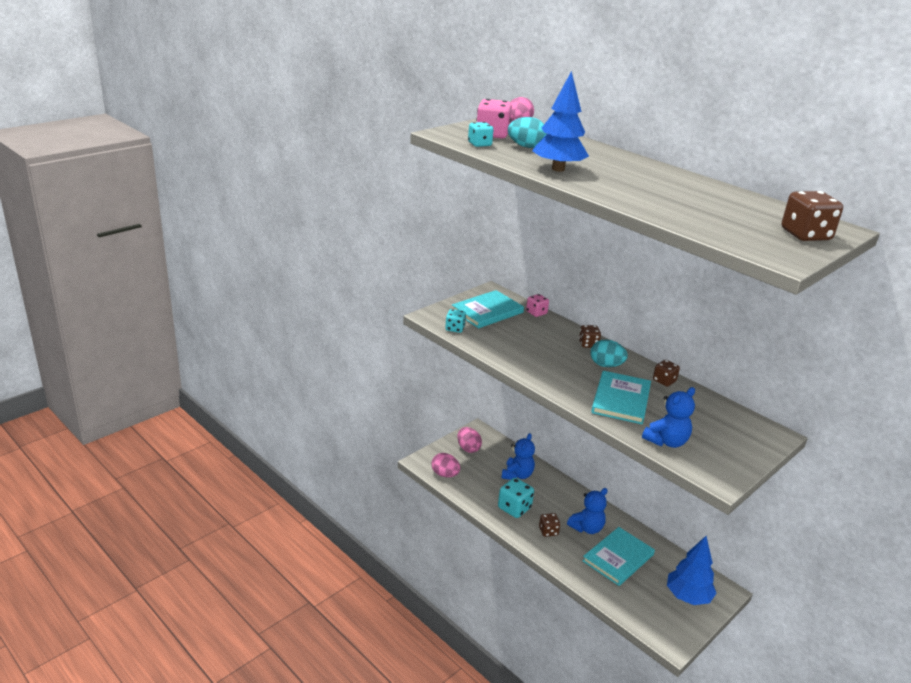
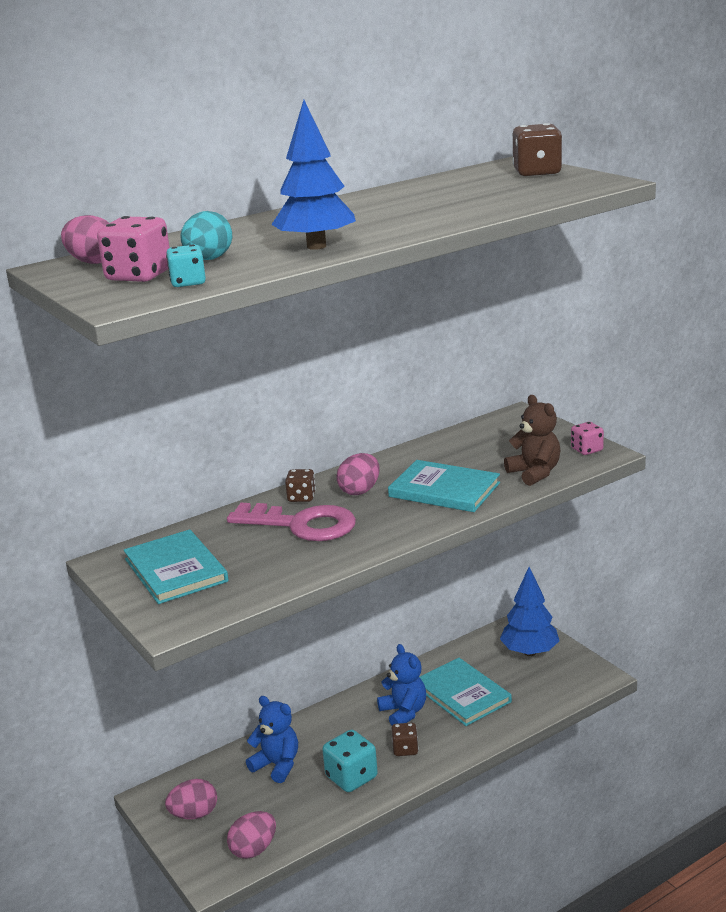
camera: 75 degrees left, 5 degrees down
(455, 328) = (221, 603): turquoise dice -> none
(536, 313) = (196, 528): pink dice -> pink dice (586, 450)
(552, 347) = (301, 525): none -> pink key
(606, 365) = (360, 491): turquoise egg -> pink egg
(664, 381) = (404, 458): brown dice -> none
(666, 441) = (534, 473): blue teddy bear -> brown teddy bear

